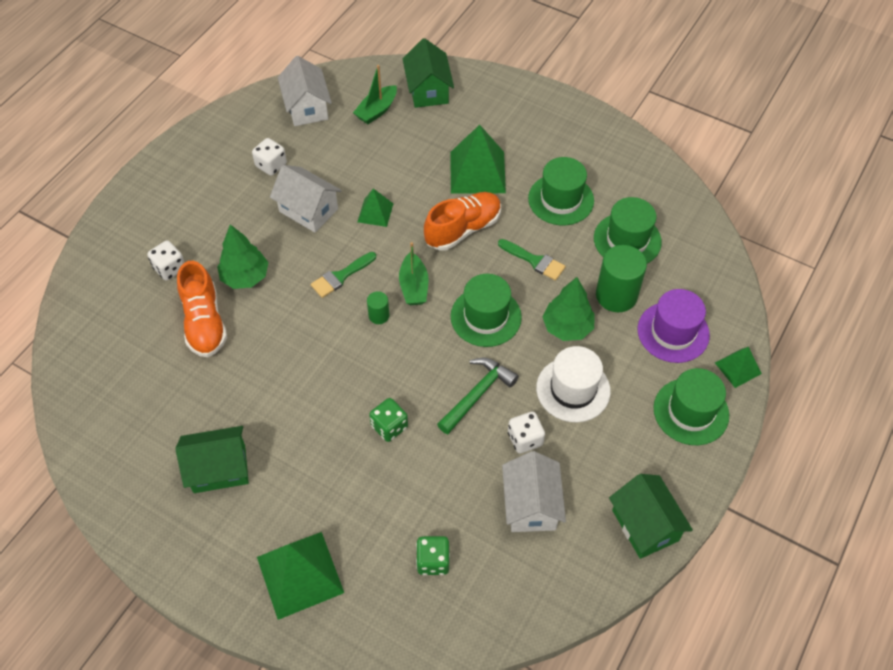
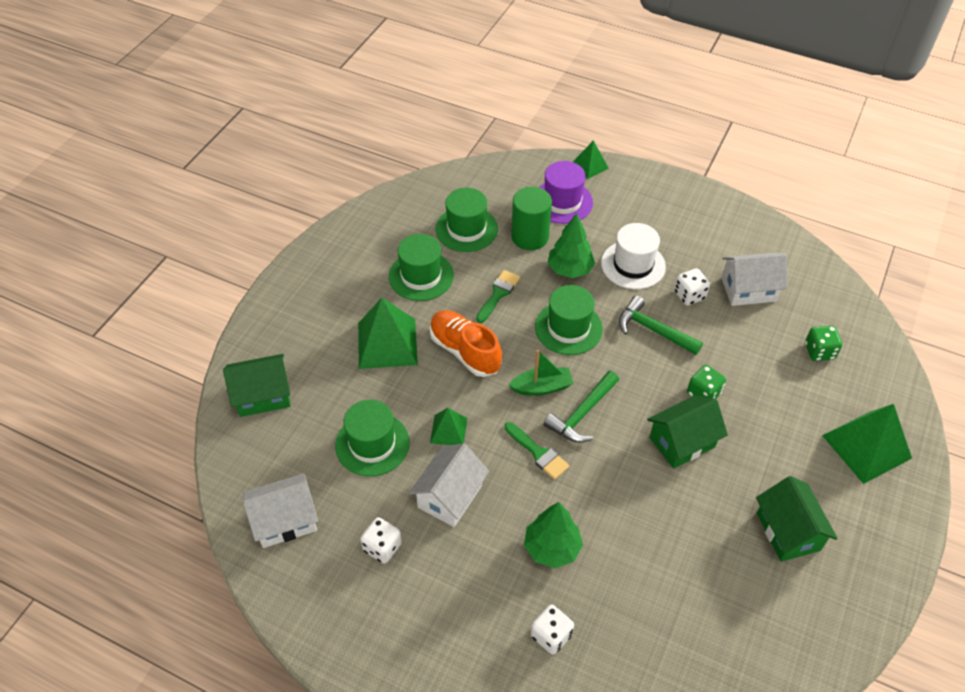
camera: 95 degrees left, 5 degrees down
(204, 322) = (620, 580): orange shoe -> none
(377, 110) = (293, 444): green boat -> none
(379, 316) = (582, 414): green cylinder -> green hammer
(645, 525) = (743, 222): green house -> green house (682, 442)
(691, 411) = (636, 194): green hat -> green hat (372, 444)

